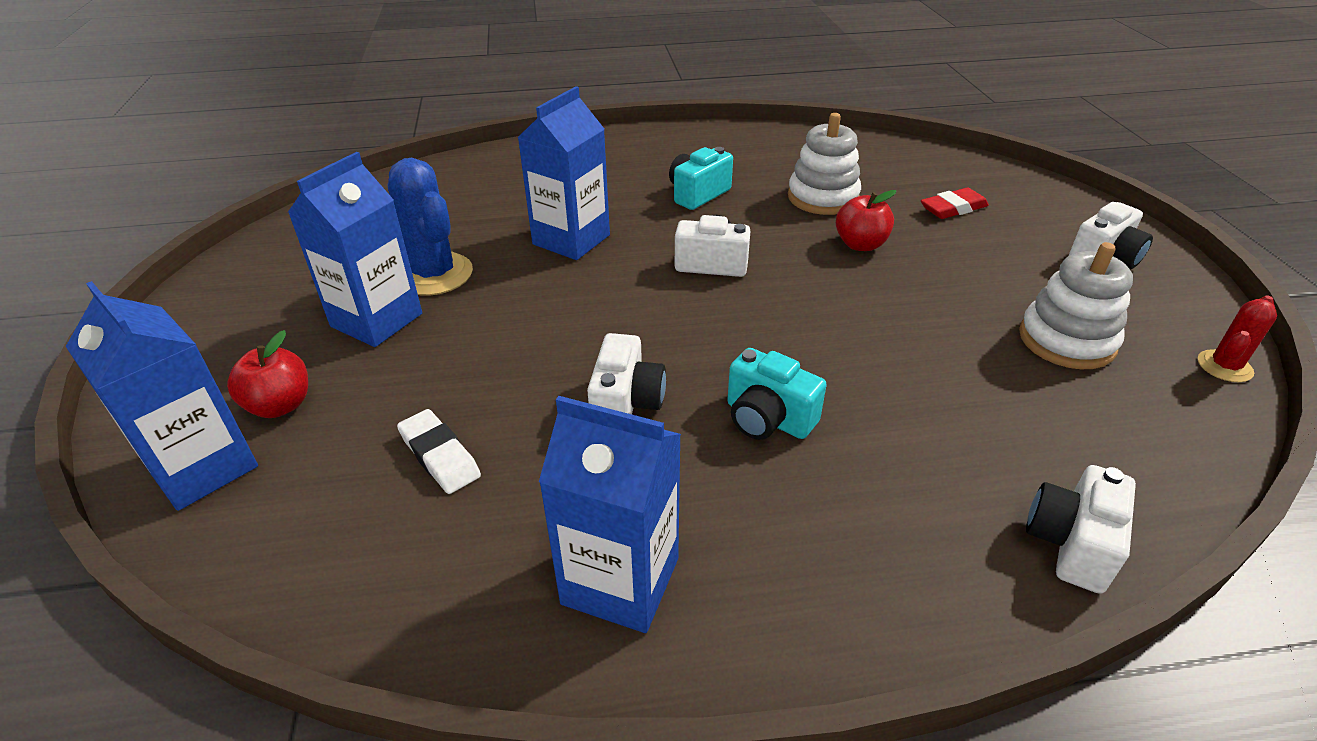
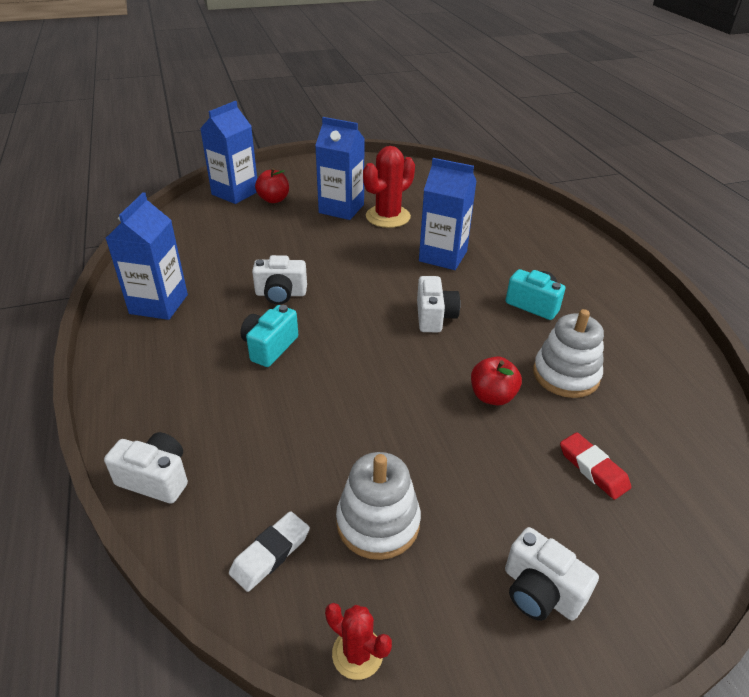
camera: 80 degrees right, 0 degrees up
(434, 274) = (388, 217): blue cactus -> red cactus
(439, 456) = (240, 244): white eraser -> white eraser (270, 553)

